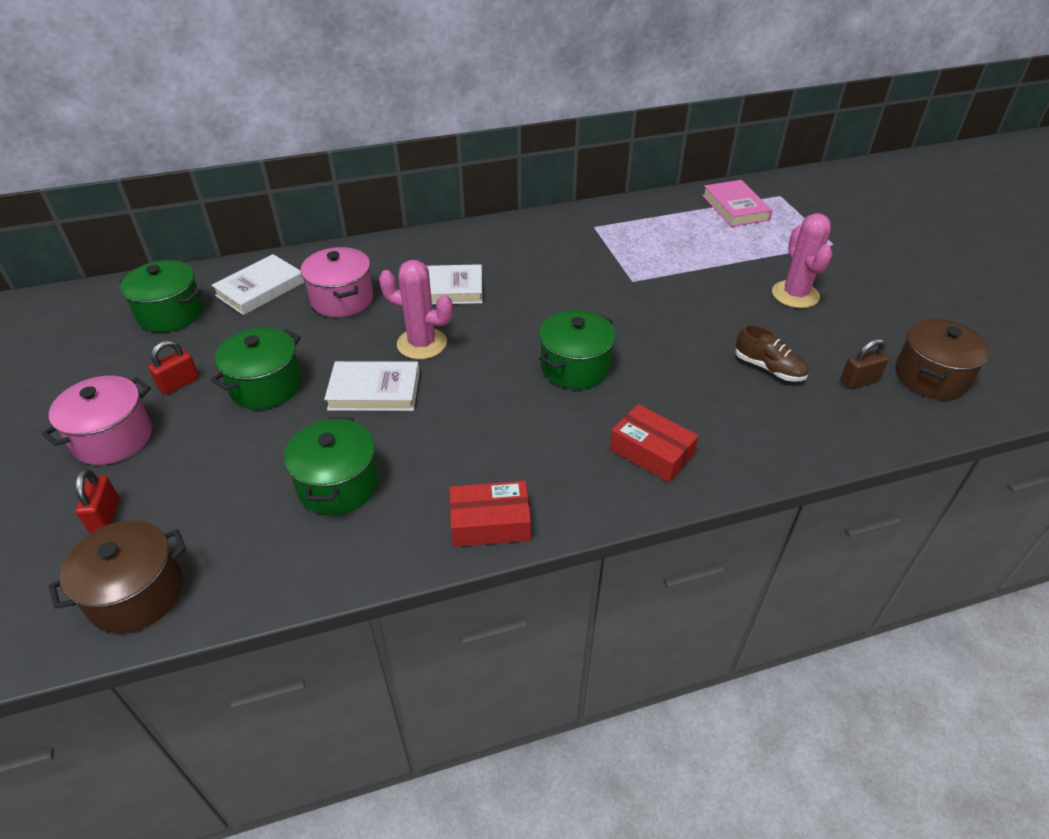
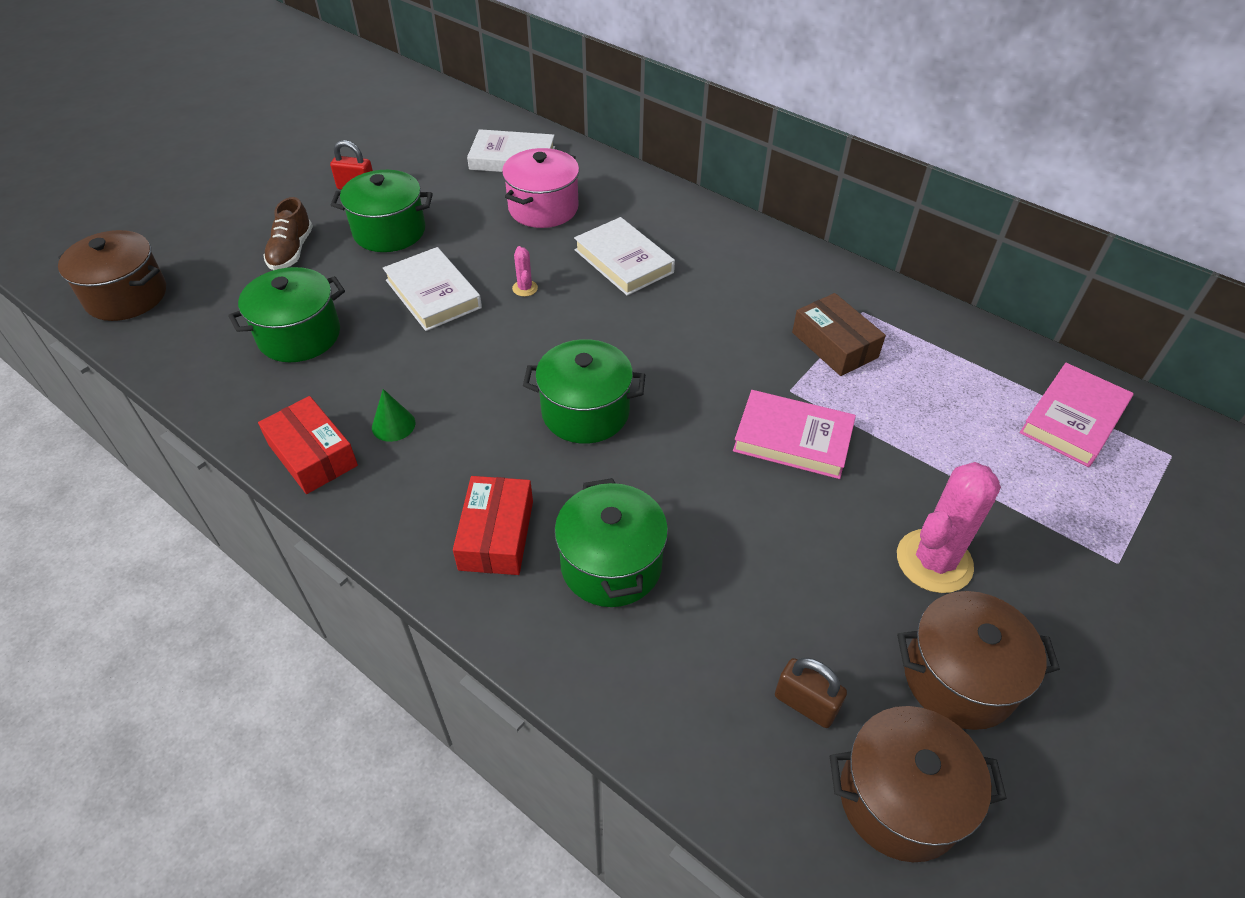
camera: 55 degrees right, 5 degrees up
(105, 516) = (192, 238): red padlock -> none
(113, 438) = (273, 194): pink pot -> none
(171, 313) = (436, 135): green pot -> green pot (611, 564)
(422, 344) = (525, 288): pink cactus -> pink cactus, size x0.44
(500, 465) = (393, 425): none -> green cone
(611, 248) = (834, 345): none -> brown box
(672, 298) = (793, 439): none -> pink book
(769, 368) = (740, 589): brown shoe -> brown shoe (291, 251)
(871, 324) = (959, 678): none -> brown pot

